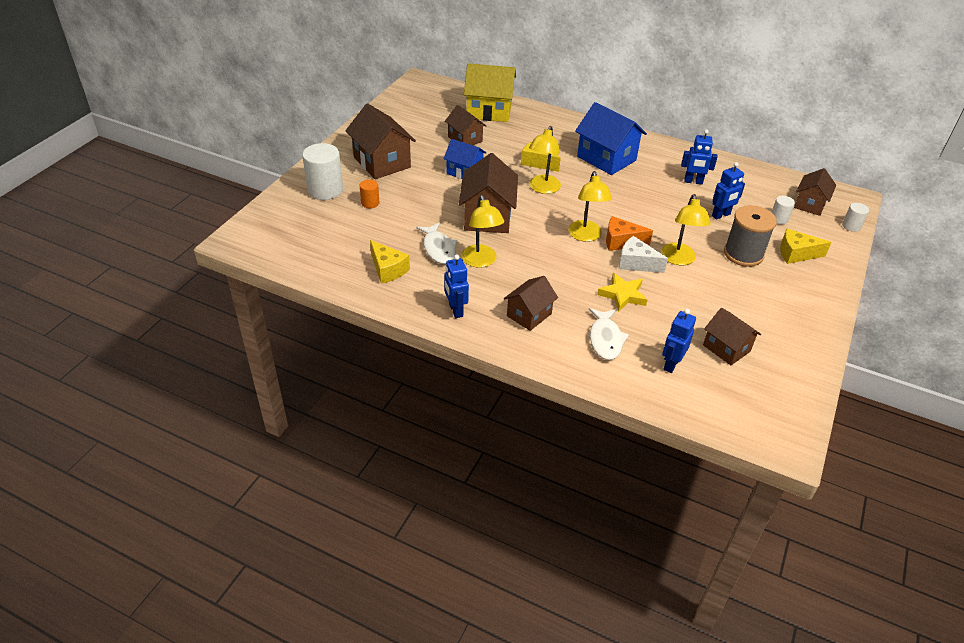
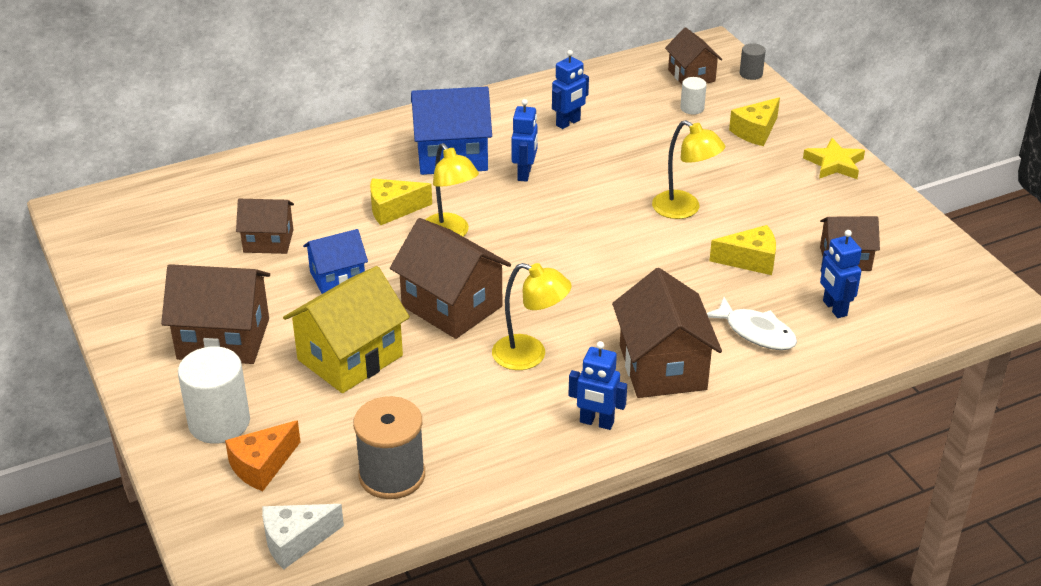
camera: 50 degrees left, 5 degrees down
(370, 203) = (301, 393): orange cylinder -> none
(388, 269) = (459, 443): yellow cheese -> yellow cheese (750, 260)
(438, 249) = (467, 379): white fish -> none
(489, 111) = (233, 189): yellow house -> yellow house (350, 358)
(529, 315) = (662, 367): brown house -> brown house, size x1.63
(586, 236) = (574, 251): yellow lamp -> none
(621, 241) = (612, 231): orange cheese -> orange cheese (262, 466)
(622, 295) = (699, 280): yellow star -> yellow star (834, 164)
(636, 263) = (659, 241): white cheese -> white cheese (295, 541)
(721, 215) = (645, 139): blue robot -> blue robot (525, 174)
(743, 254) = (721, 163): grey spool -> grey spool (392, 475)
(851, 226) = (751, 74): white cylinder -> grey cylinder

